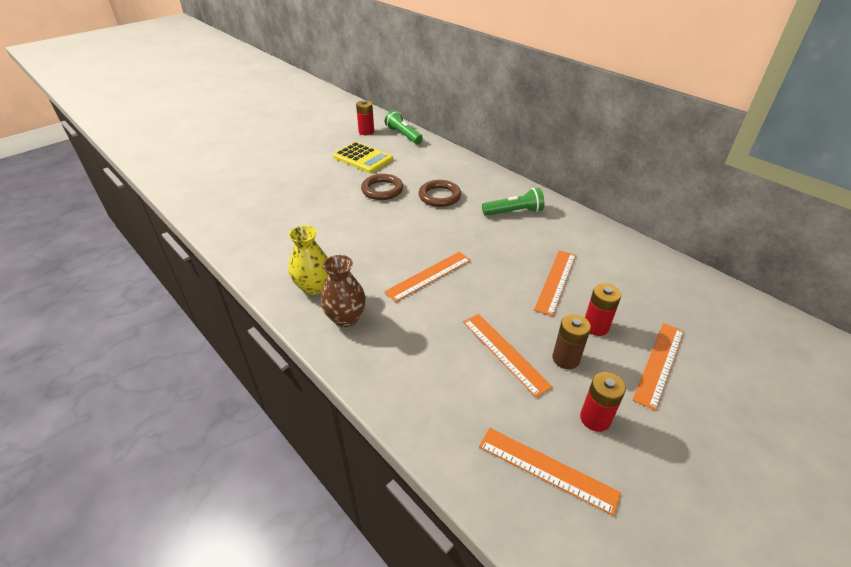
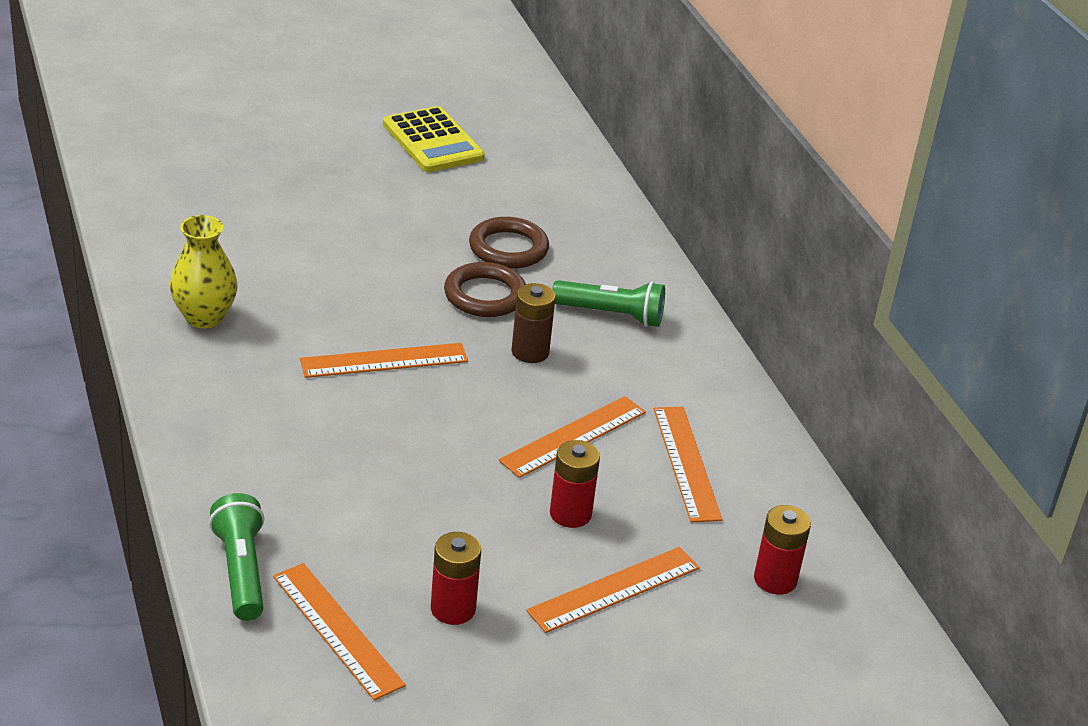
camera: 20 degrees right, 5 degrees down
(346, 318) = (219, 374): brown vase -> none
(366, 132) = (478, 93): red battery -> red battery (775, 579)
(382, 190) = (421, 207): brown ring -> brown ring (485, 295)
(403, 135) = (541, 120): green flashlight -> green flashlight (241, 571)
(504, 353) = (403, 494): orange ruler -> orange ruler (686, 463)
(565, 359) = (483, 533): brown battery -> brown battery (530, 352)

